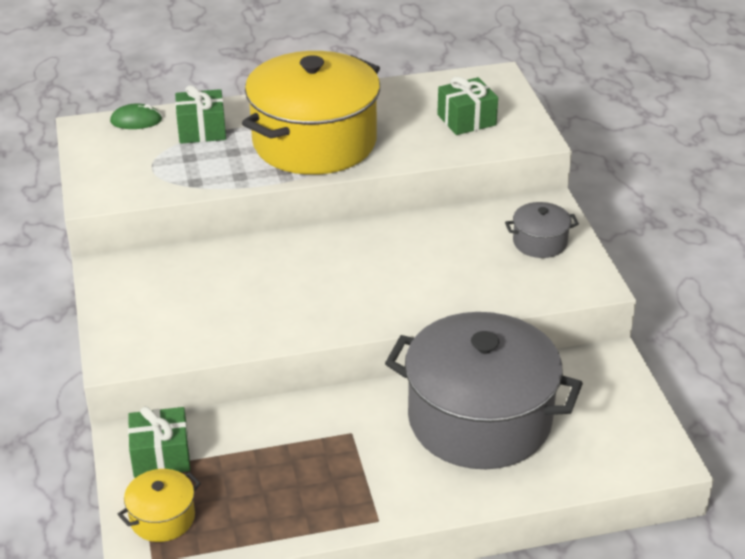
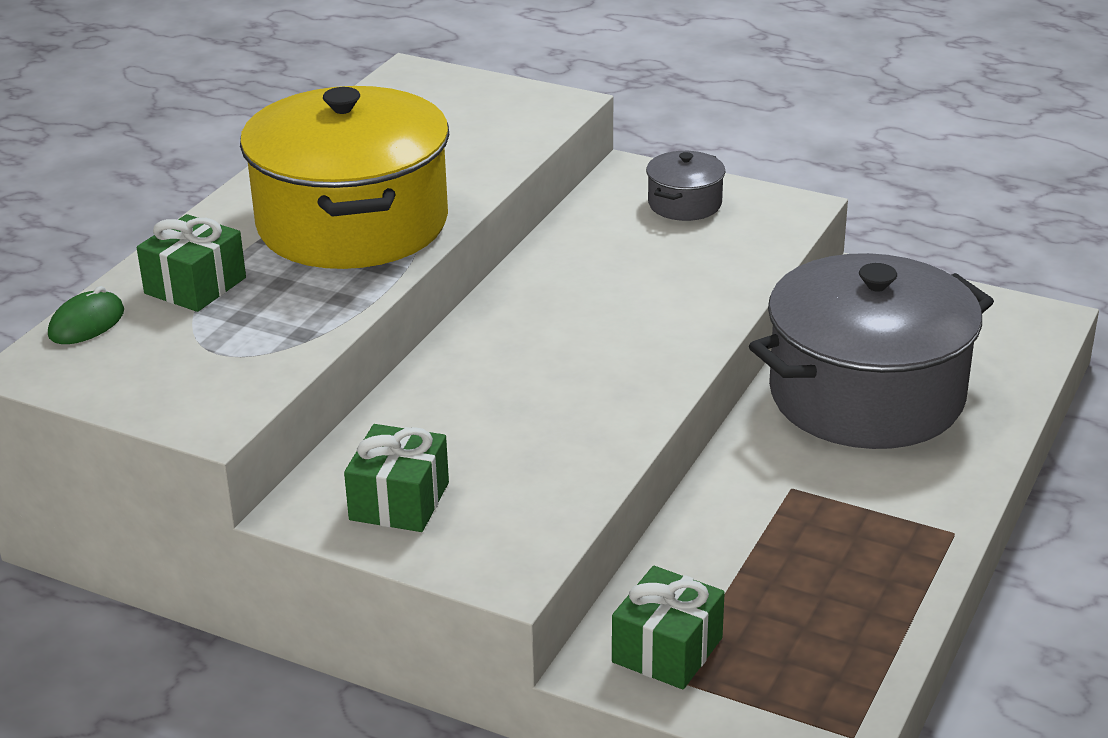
camera: 50 degrees left, 5 degrees down
(162, 518) = (783, 696): yellow pot -> none
(466, 120) = (464, 122): green gift -> green gift (399, 501)

